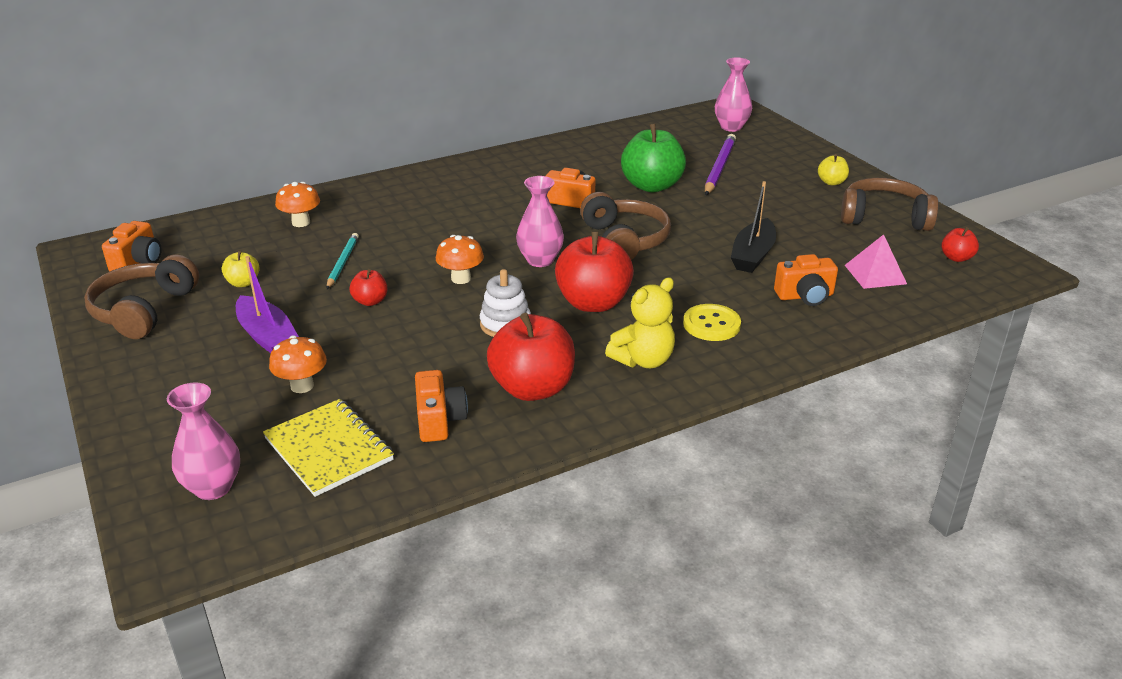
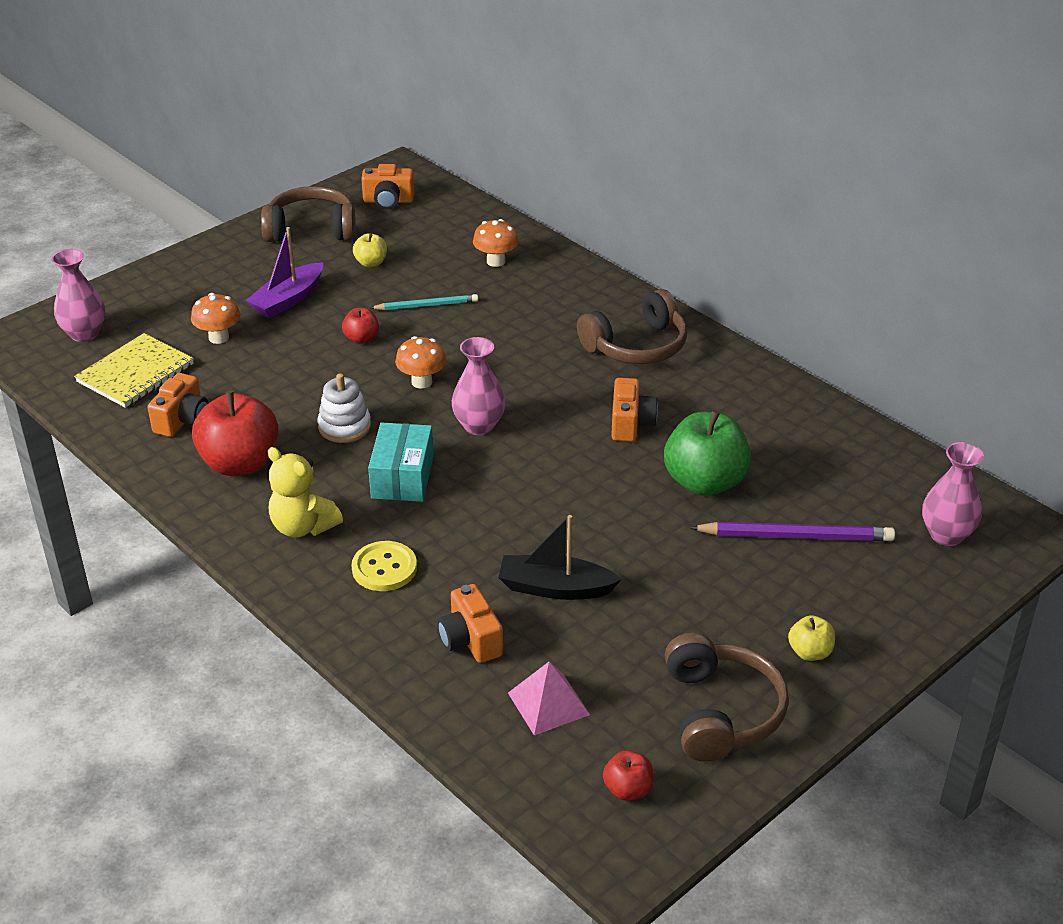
camera: 75 degrees right, 5 degrees up
(439, 420) = (182, 420): orange camera -> orange camera turned 45 degrees counterclockwise
(593, 303) = (402, 477): red apple -> turquoise box
(624, 240) = (548, 479): brown headphones -> brown headphones (636, 346)

